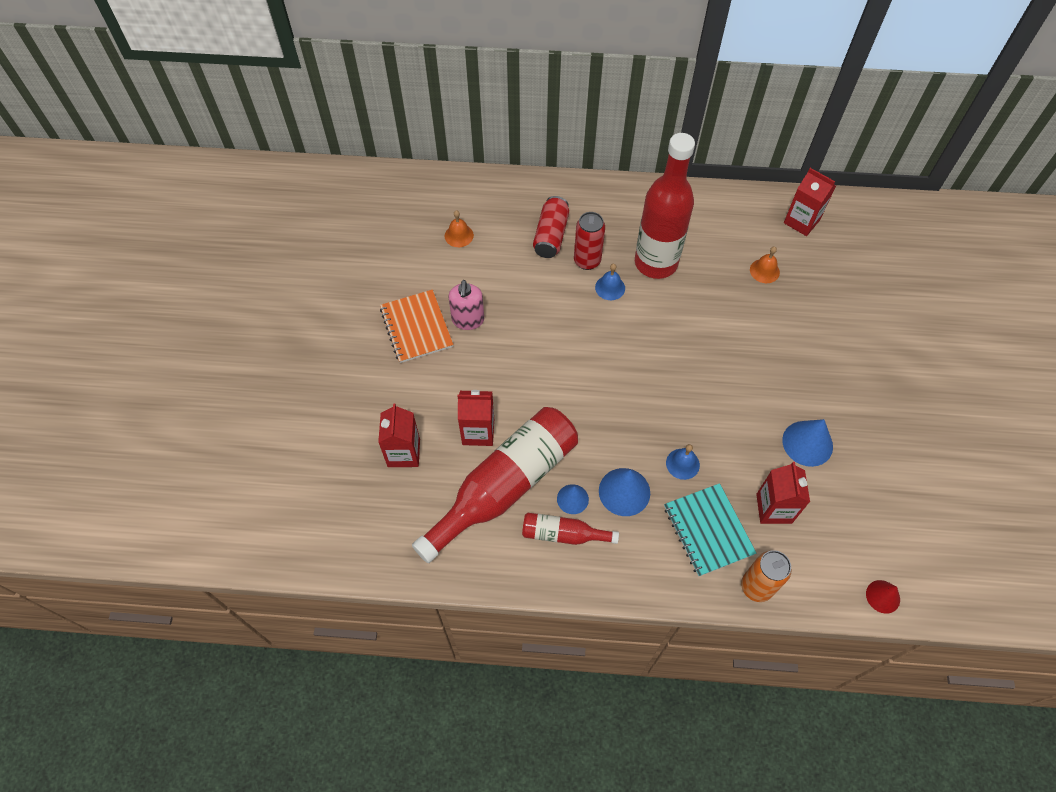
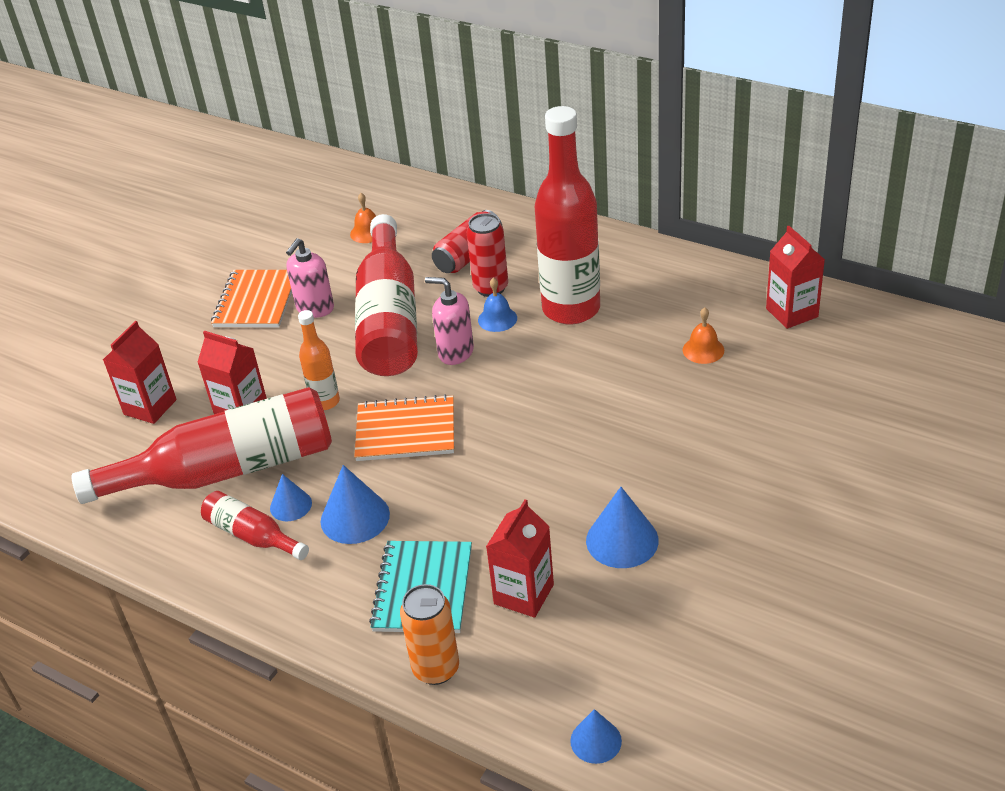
camera: 30 degrees right, 20 degrees down
(531, 312) = (389, 318): none -> red bottle
(535, 402) = (325, 402): none -> orange bottle
(600, 327) = (455, 352): none -> pink soap dispenser
(610, 407) = (405, 431): none -> orange notebook
(682, 464) = (446, 512): blue bell -> none
(883, 596) = (596, 741): red cone -> blue cone

